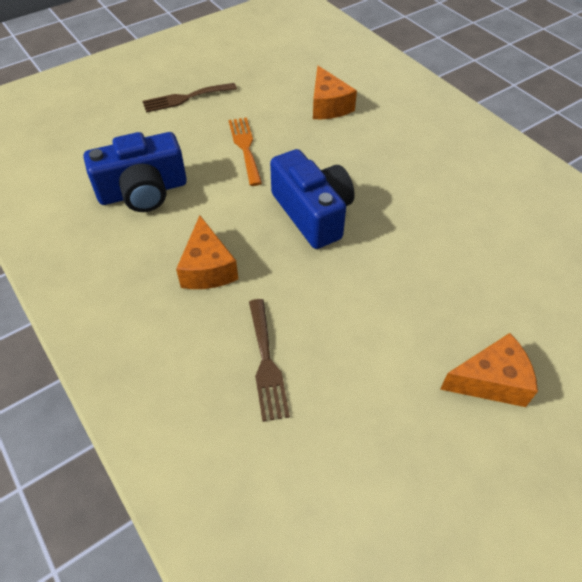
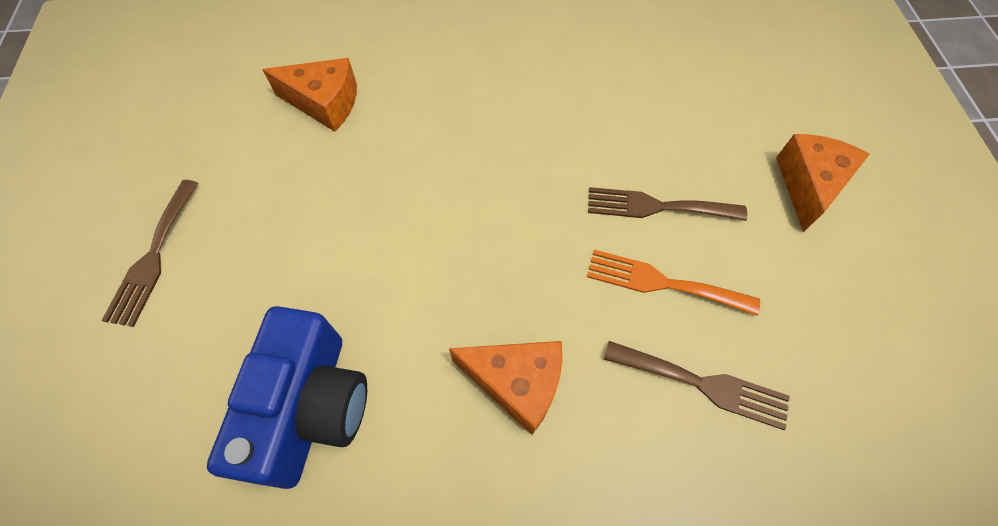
camera: 60 degrees left, 10 degrees up
(245, 147) = (325, 231): orange fork -> orange fork (662, 283)
(312, 213) = (498, 216): blue camera -> none
(387, 290) = (657, 207): none -> brown fork

